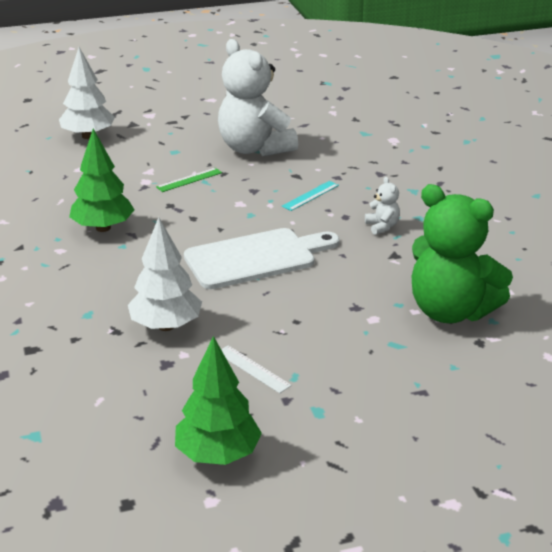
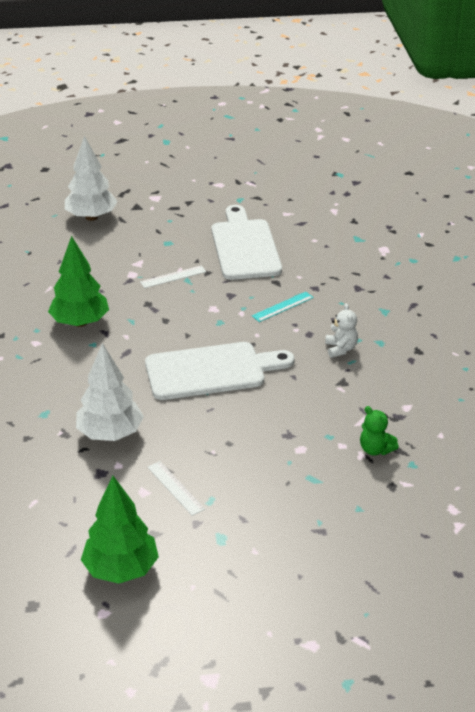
camera: 10 degrees right, 5 degrees up
(189, 180) = (173, 277): green ruler -> white ruler
(254, 148) = (245, 247): white teddy bear -> white cutting board
(450, 311) = (375, 449): green teddy bear -> green teddy bear, size x0.40

